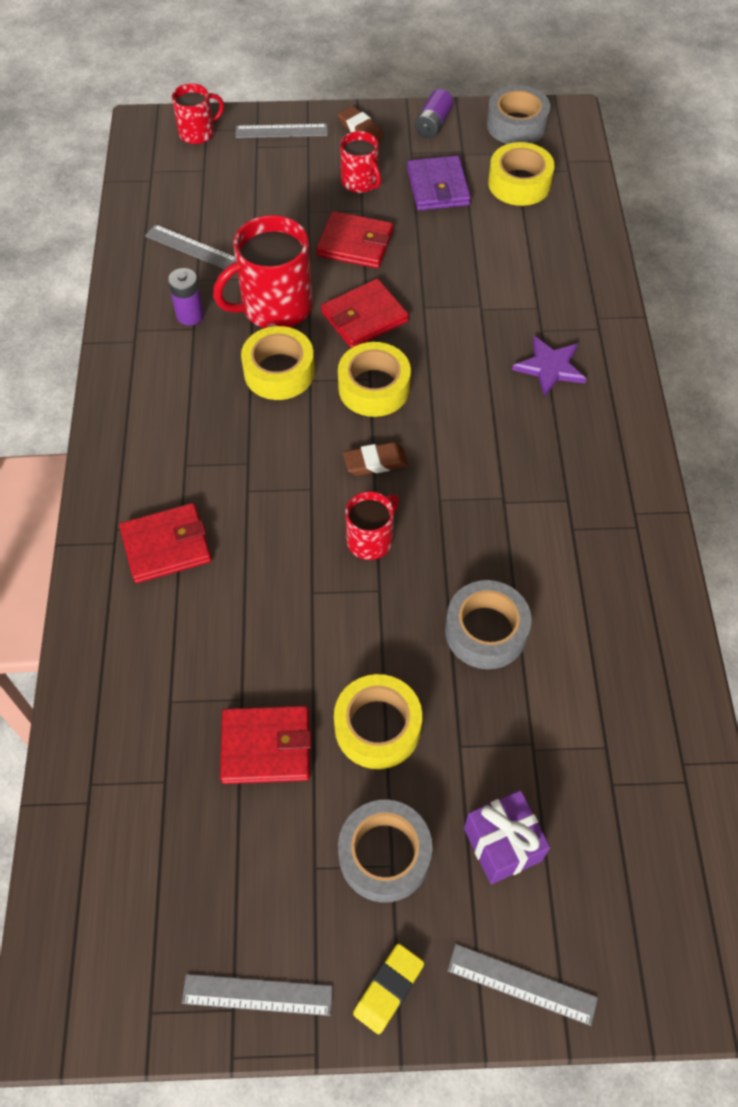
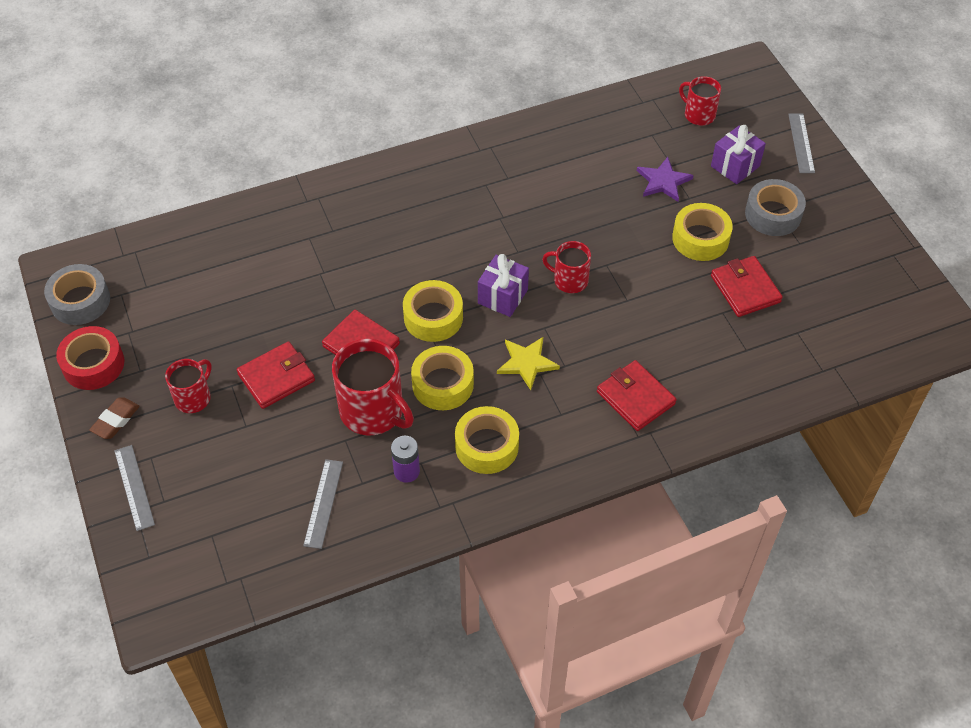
camera: 110 degrees left, 5 degrees down
(198, 133) = (155, 563): red mug -> red mug (698, 114)
(257, 995) = (879, 246): grey ruler -> none
(269, 455) = (527, 363): none -> yellow star
(355, 243) = (276, 377): red wallet -> red wallet turned 60 degrees clockwise
(375, 462) = (503, 296): brown eraser -> purple gift
(388, 989) = (839, 194): yellow eraser -> none
(433, 124) = (93, 364): purple battery -> red tape
(438, 187) = (183, 337): purple wallet -> none
(486, 631) = (607, 203): grey tape -> none
(519, 183) = (162, 281): yellow tape -> yellow tape (486, 446)
(550, 367) = (369, 218): purple star -> purple star (663, 181)

